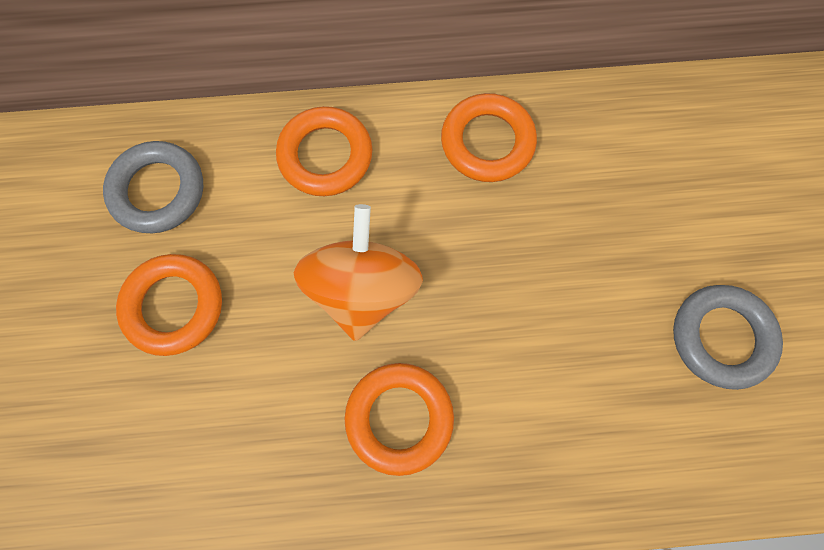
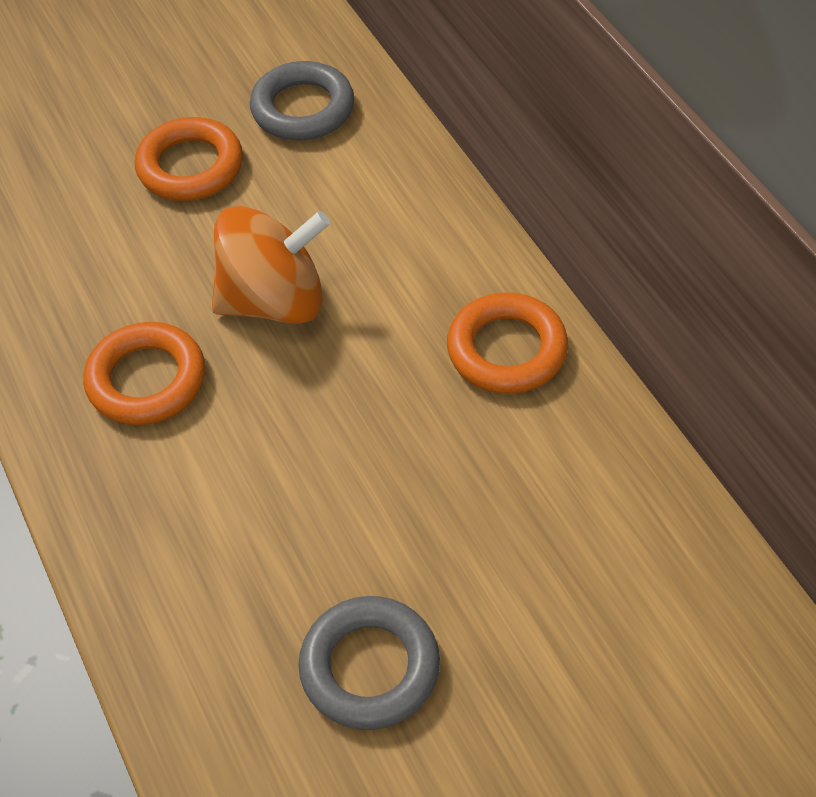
camera: 70 degrees right, 20 degrees down
(325, 155) = (410, 217): orange ring -> none

